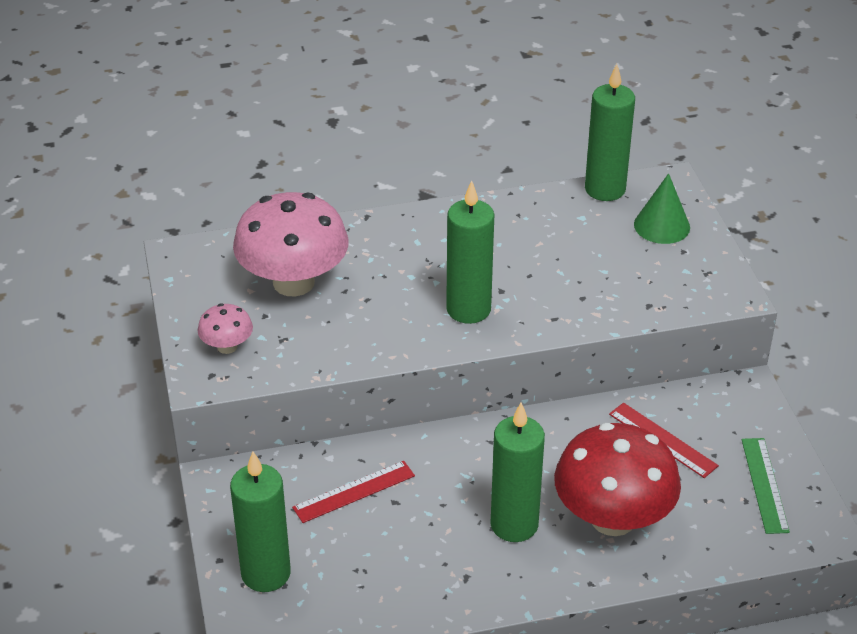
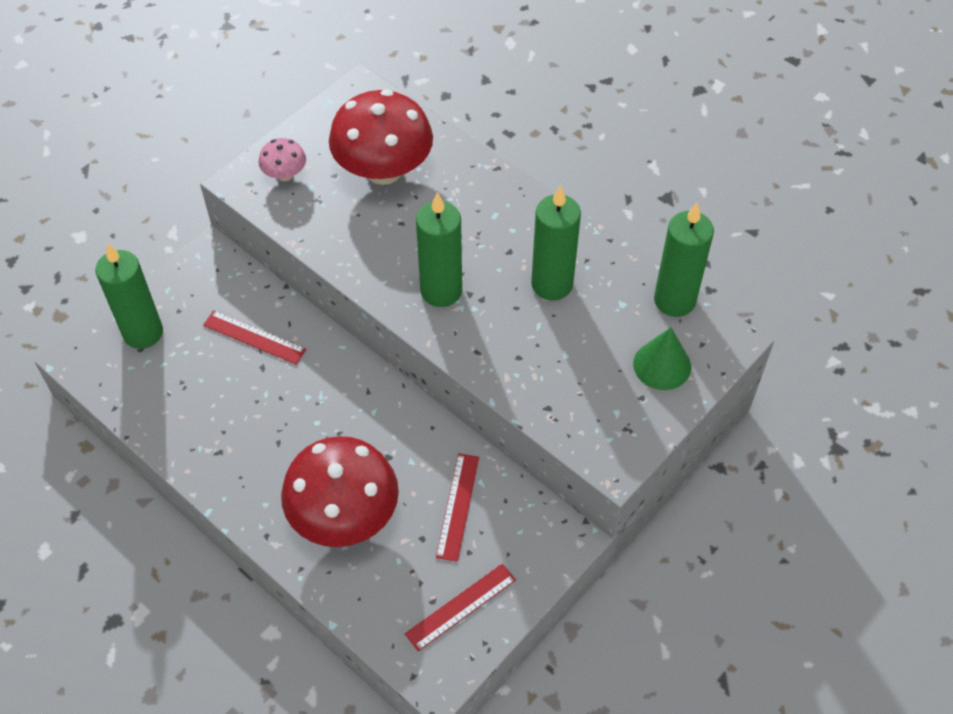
camera: 55 degrees right, 15 degrees up
(293, 282) = (383, 170): pink mushroom -> red mushroom
(514, 525) = (291, 454): green candle -> green candle (552, 284)
(764, 485) = (461, 607): green ruler -> red ruler

